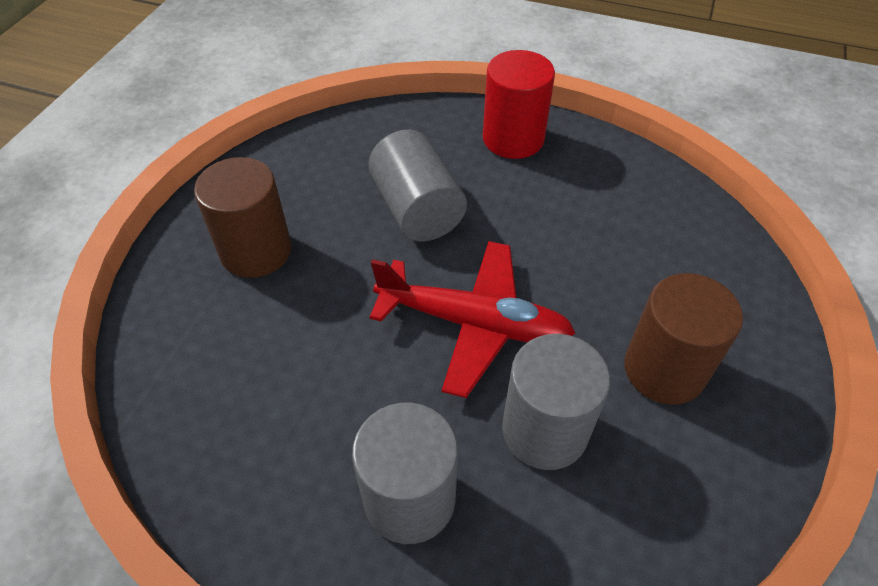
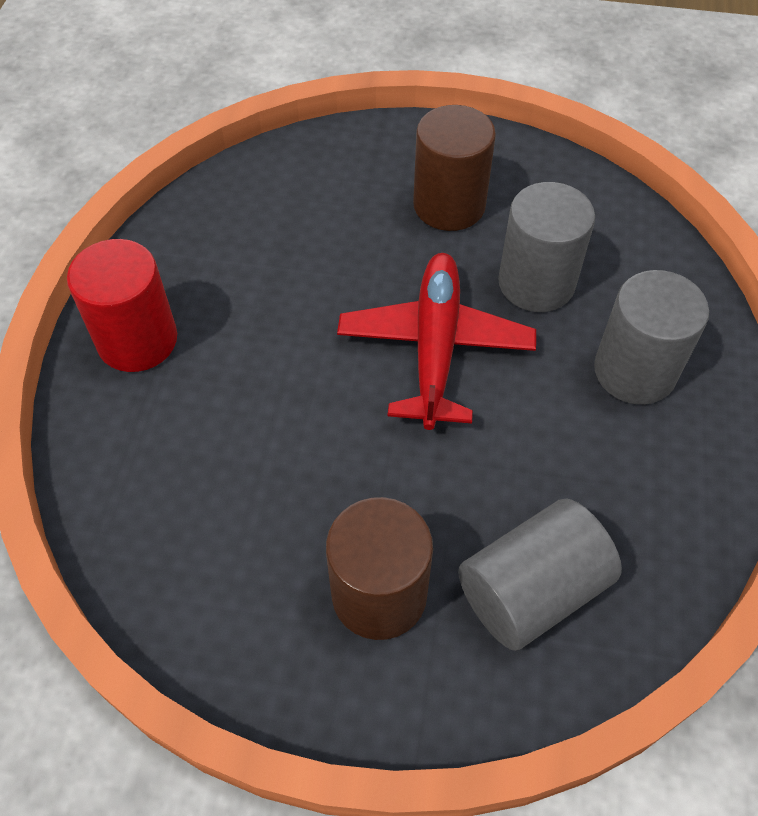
camera: 100 degrees left, 5 degrees up
(417, 209) = (278, 425): grey cylinder -> grey cylinder (532, 590)

